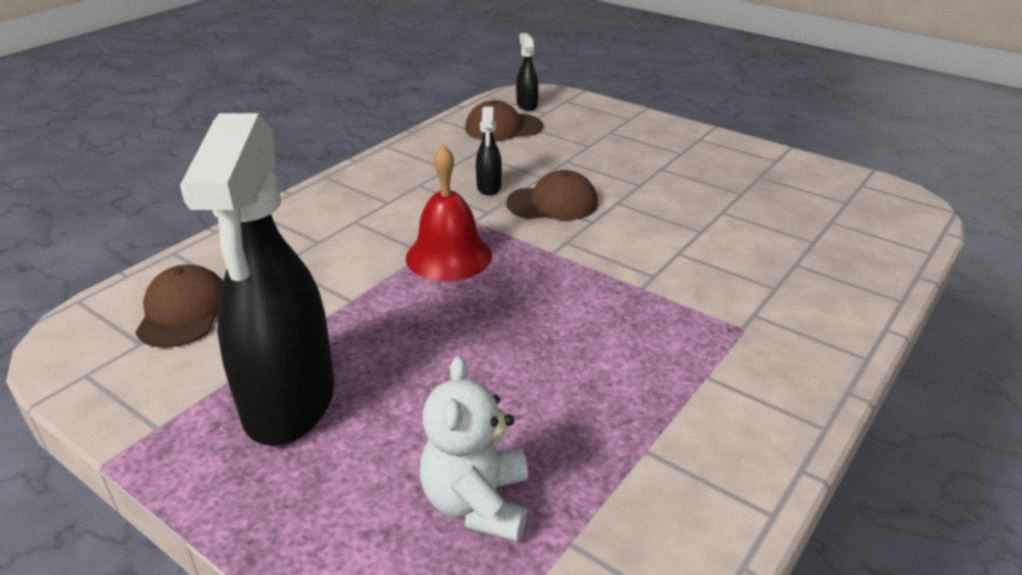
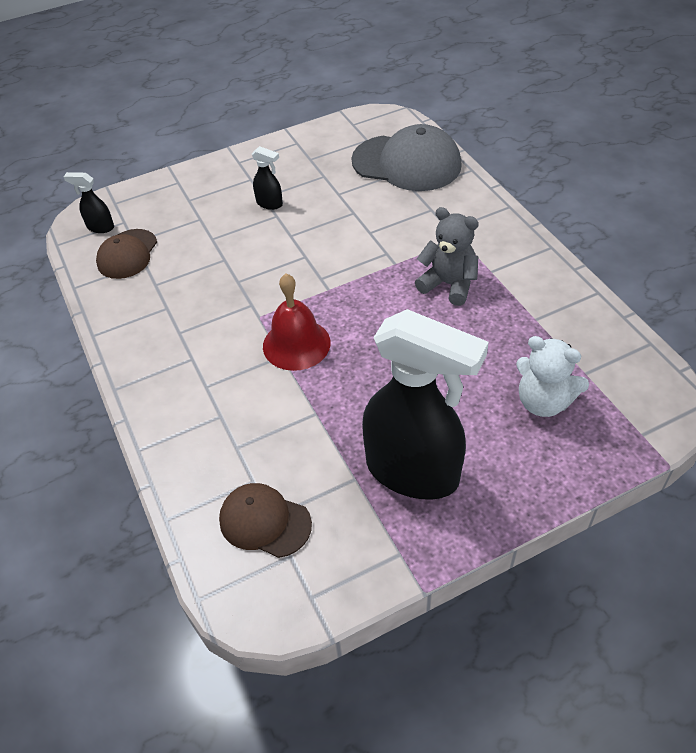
camera: 60 degrees left, 15 degrees up
(489, 187) = (217, 293): black spray bottle -> black spray bottle (270, 204)
(552, 203) = (267, 267): brown cap -> none
(643, 343) = (448, 284): none -> grey teddy bear
(841, 243) = (407, 163): none -> grey cap

